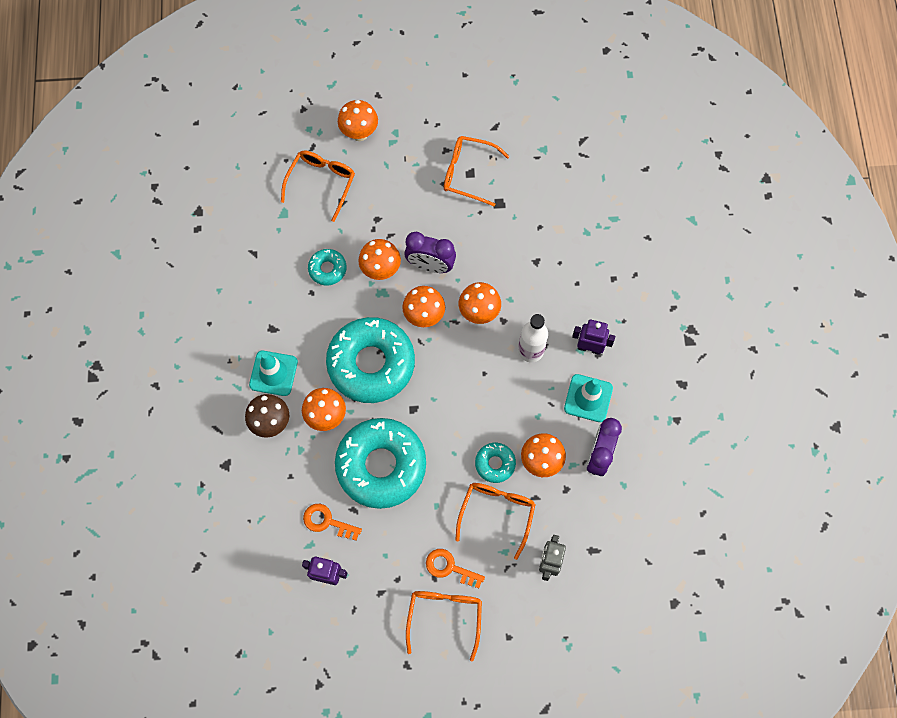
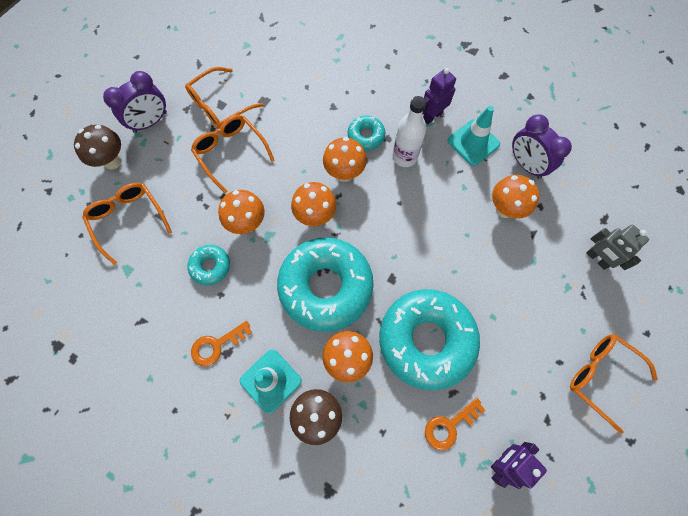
camera: 55 degrees left, 0 degrees up
(359, 133) = (112, 161): orange mushroom -> brown mushroom
(430, 265) = (275, 183): purple clock -> purple clock (150, 122)
(449, 567) = (557, 342): orange key -> orange key (217, 345)
(495, 464) = (484, 245): turquoise donut -> turquoise donut (366, 136)
(497, 513) = (530, 271): orange glasses -> orange glasses (230, 152)

